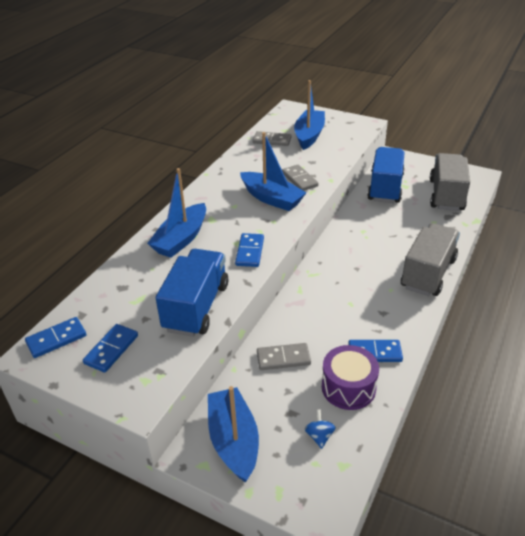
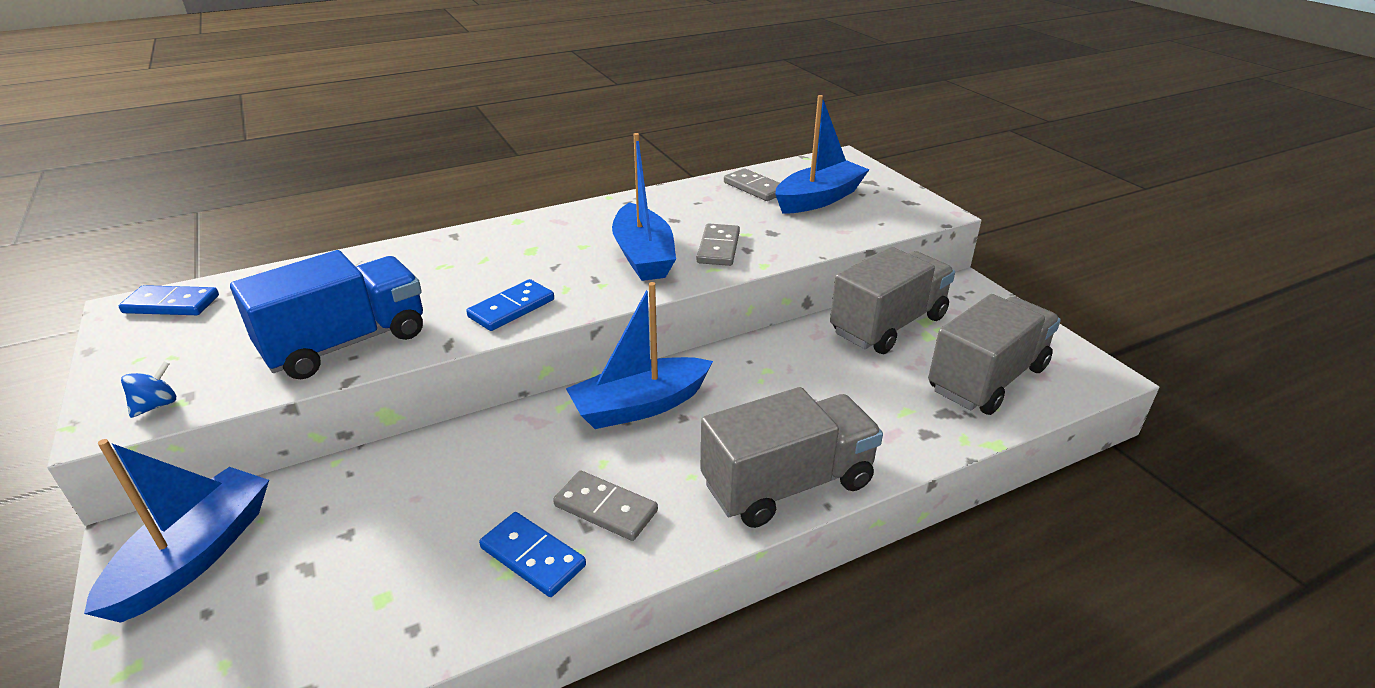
camera: 35 degrees right, 5 degrees down
(111, 349) = (192, 344): blue domino -> none
(181, 239) = (461, 257): blue boat -> blue boat (639, 406)
(283, 358) = (407, 485): grey domino -> grey domino (605, 508)
(319, 436) = (286, 628): blue spinning top -> blue spinning top (156, 405)
(348, 387) = (423, 584): purple drum -> none
(385, 188) = (888, 325): blue truck -> grey truck

